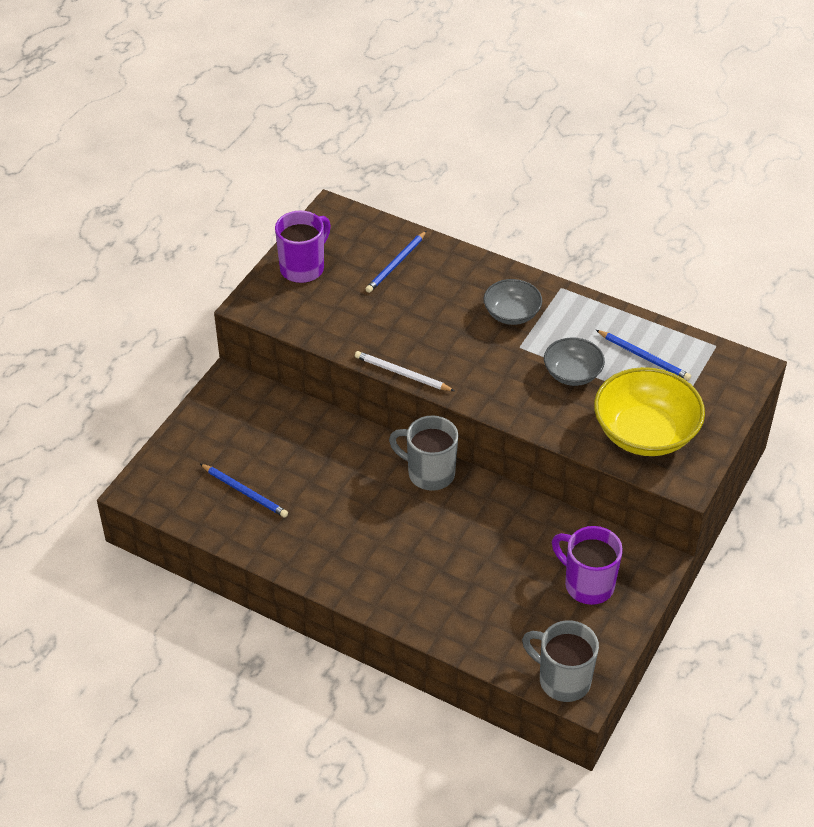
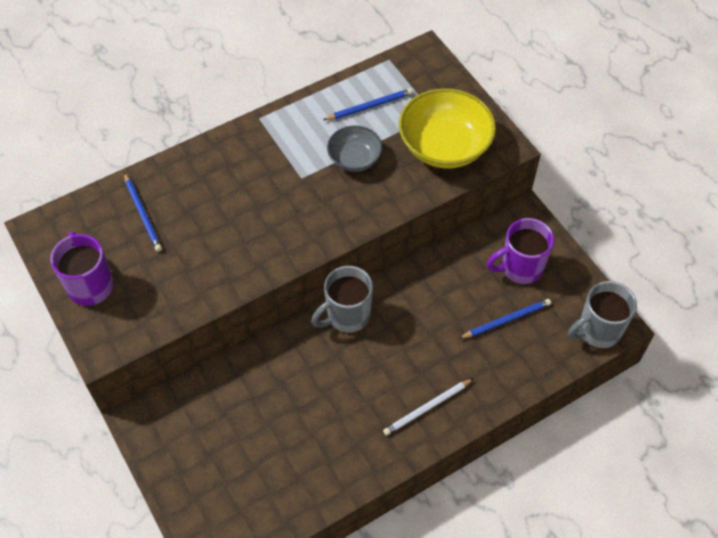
camera: 60 degrees left, 10 degrees up
(244, 492) = (274, 467): blue pencil -> blue pencil (506, 320)
(402, 374) = (272, 273): white pencil -> white pencil (427, 408)
(511, 314) = (262, 164): grey bowl -> none

